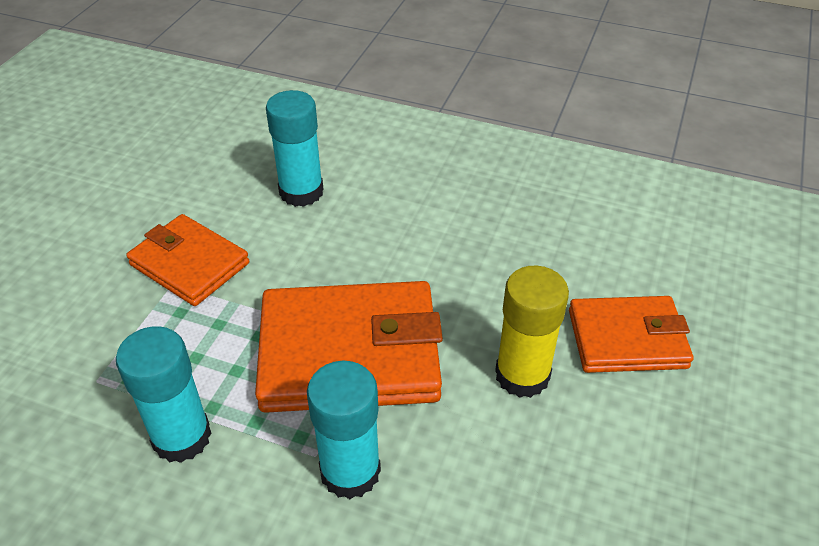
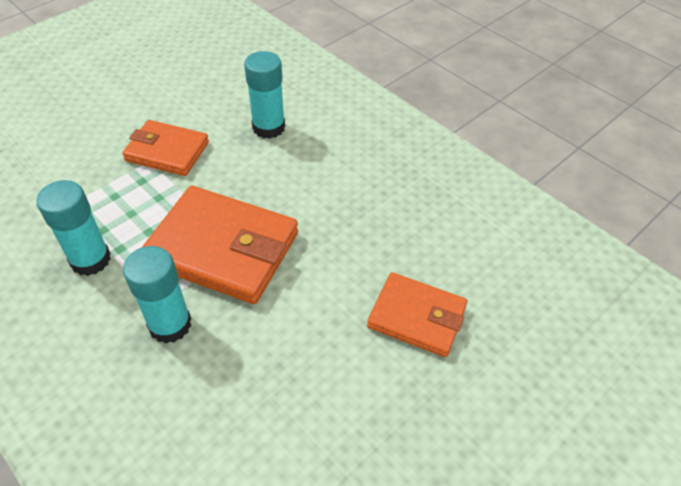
camera: 25 degrees right, 5 degrees up
(189, 264) = (167, 151): orange wallet -> orange wallet turned 45 degrees counterclockwise
(522, 375) = (323, 311): yellow glue stick -> none

